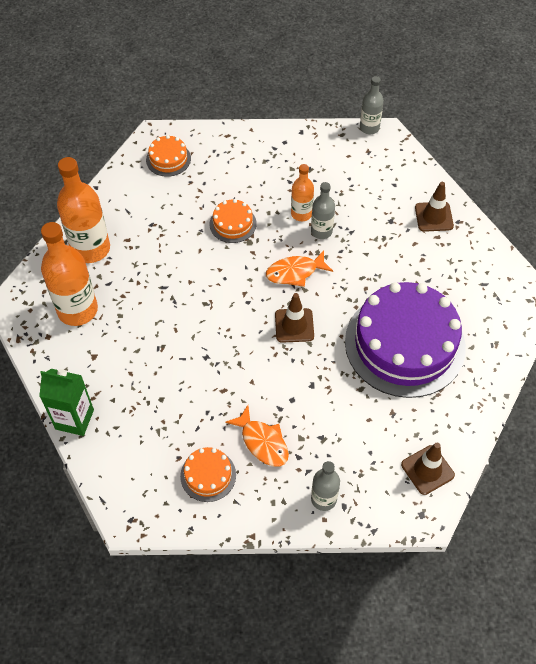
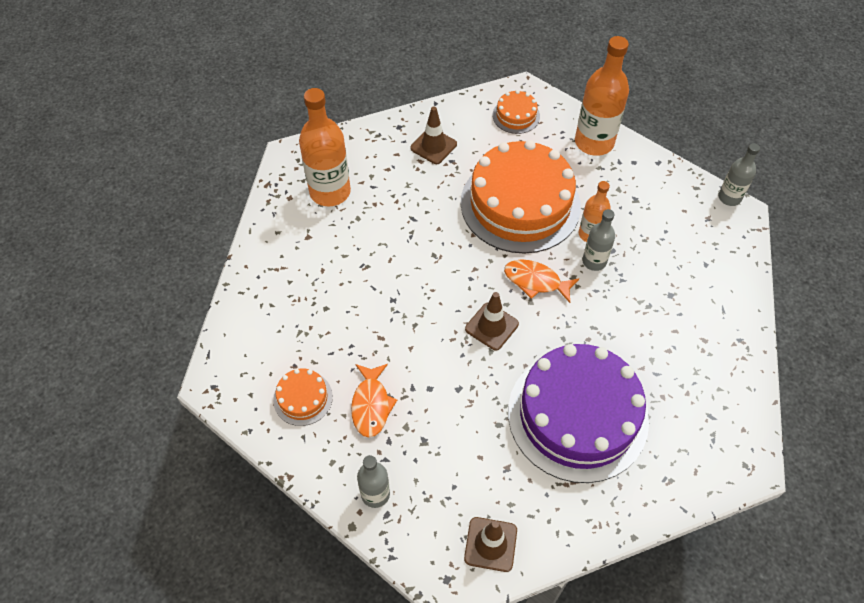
camera: 40 degrees right, 0 degrees up
(74, 419) = (248, 276): green carton -> none
(91, 249) = (385, 150): orange bottle -> orange bottle (594, 142)
(233, 224) = (520, 204): orange cake -> orange cake, size x2.34
(434, 217) = (718, 319): brown traffic cone -> brown traffic cone (433, 146)

